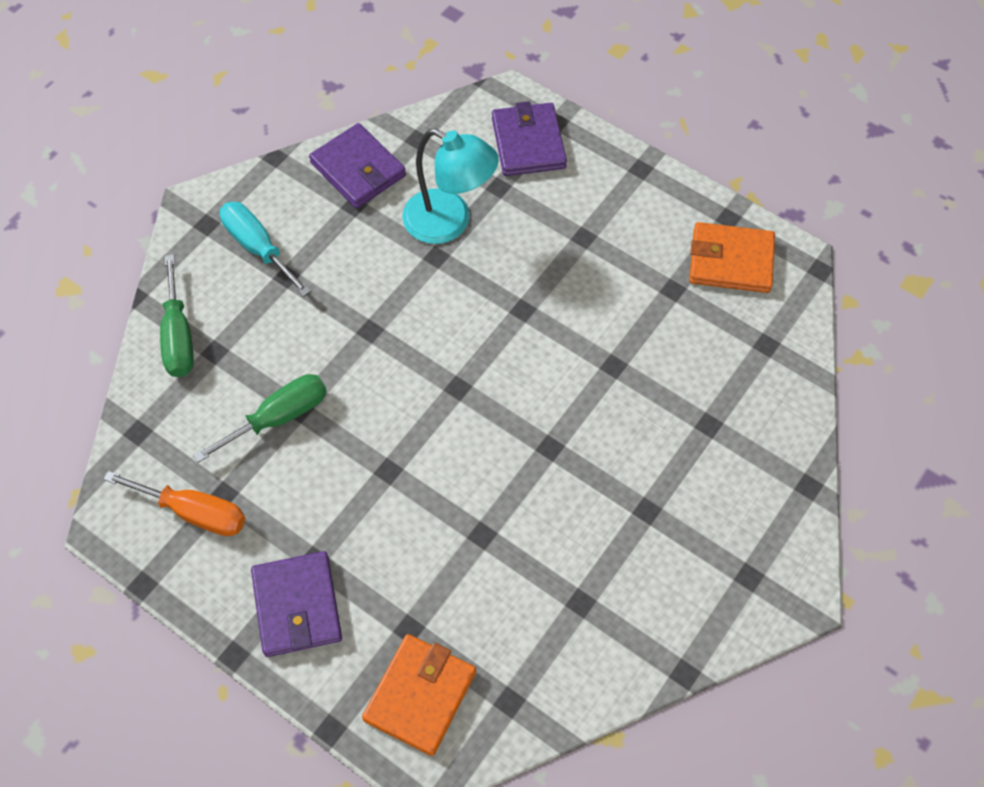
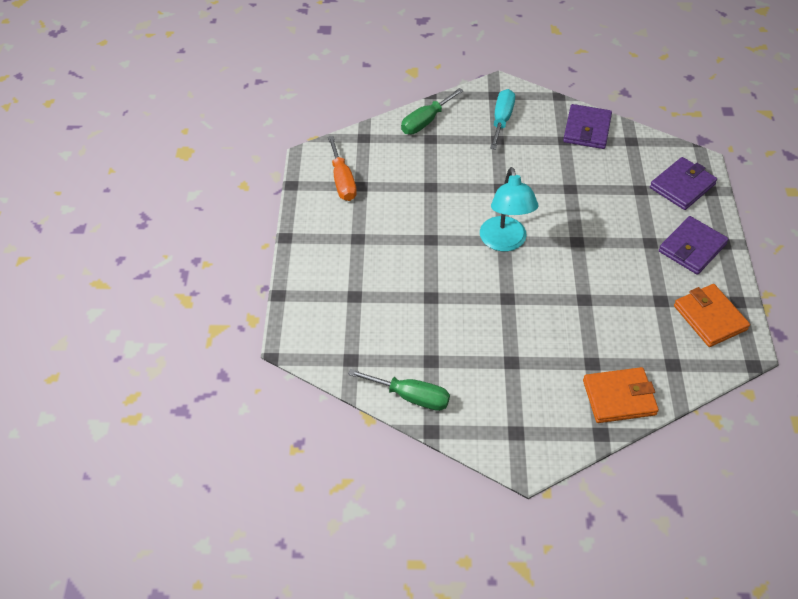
camera: 55 degrees right, 10 degrees down
(279, 417) = (419, 182): green screwdriver -> green screwdriver (411, 397)
(297, 606) = (329, 246): purple wallet -> purple wallet (692, 248)
(420, 695) = (324, 320): orange wallet -> orange wallet (619, 397)
(449, 223) = (596, 182): turquoise lamp -> turquoise lamp (504, 242)

